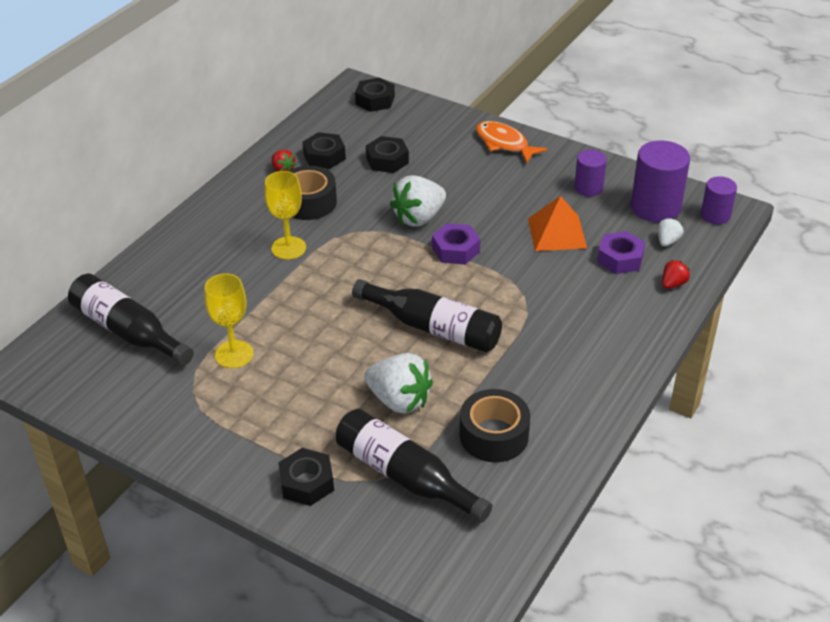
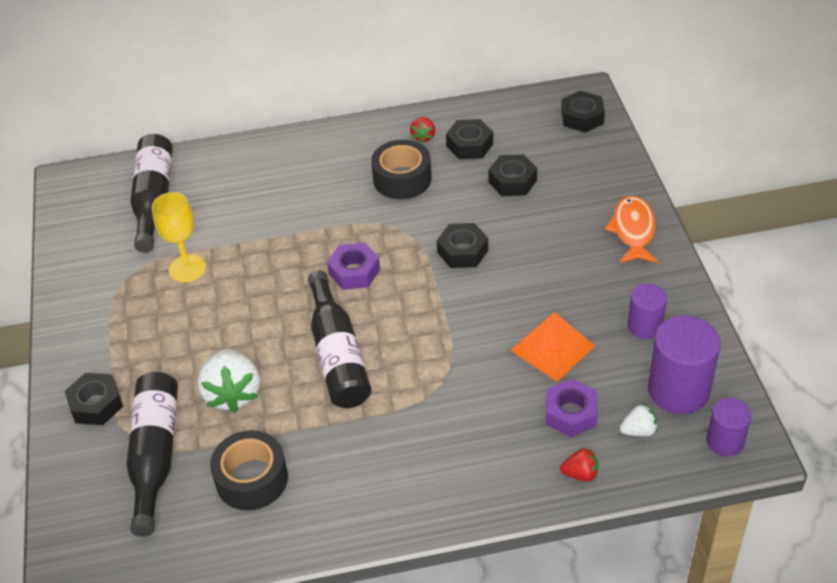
camera: 50 degrees right, 5 degrees up
(288, 248) = (335, 208): yellow goblet -> none
(419, 218) = (462, 251): white strawberry -> black nut
(455, 250) = (449, 301): purple nut -> purple nut (354, 272)

